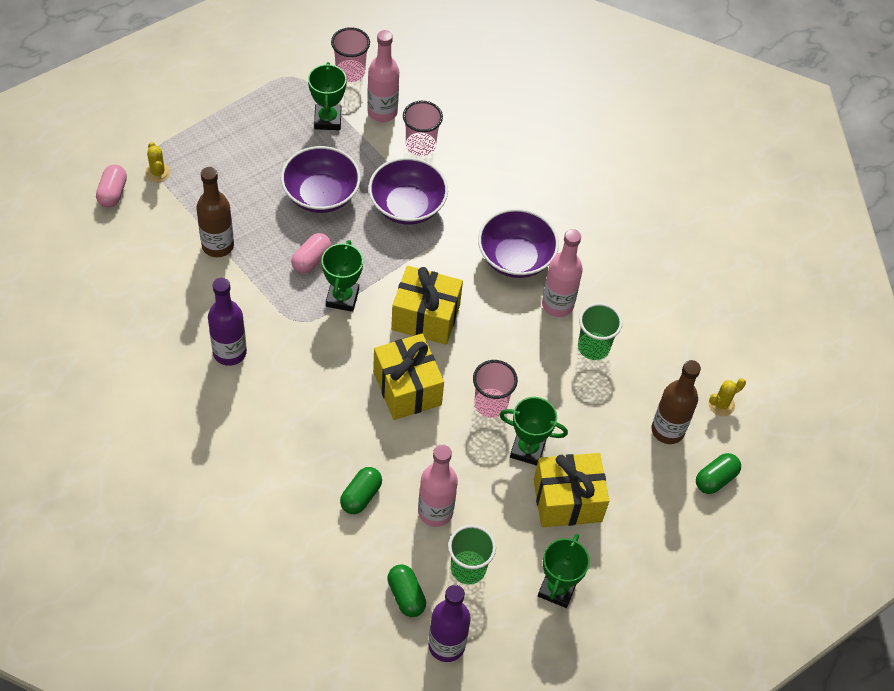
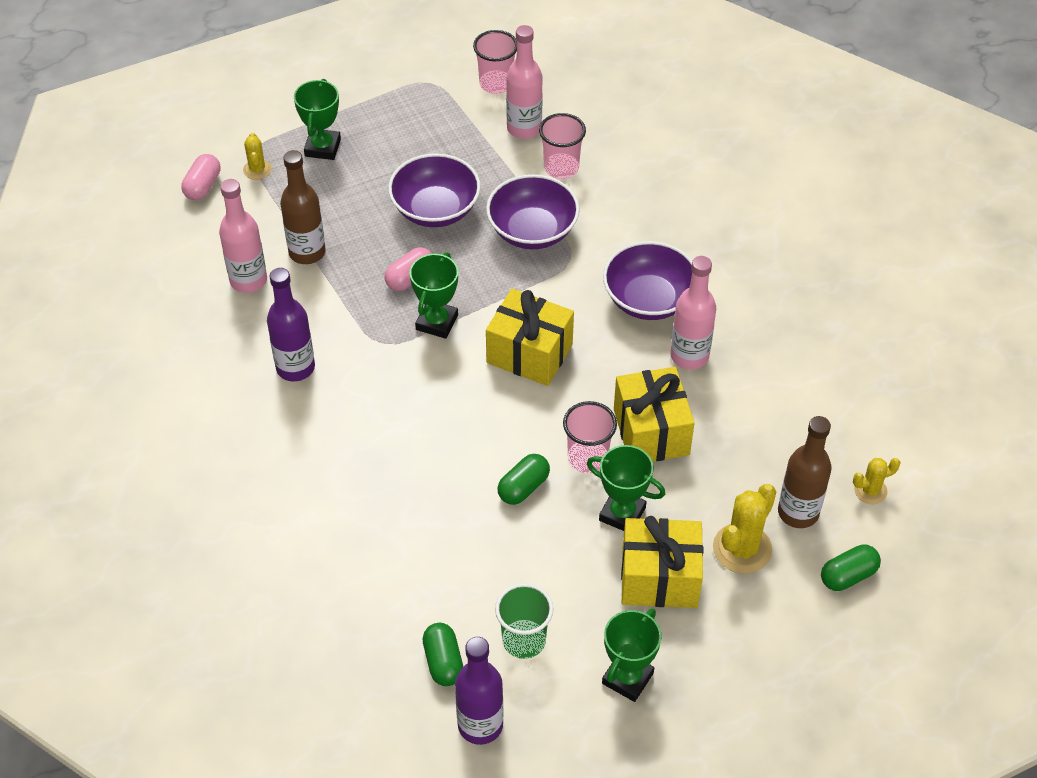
camera: 15 degrees right, 5 degrees down
(327, 120) = (460, 131): green trophy -> green trophy (323, 148)
(361, 496) = (413, 542): green capsule -> green capsule (523, 487)
(407, 388) = (492, 429): yellow gift -> yellow gift (651, 432)
(435, 512) = (497, 571): pink bottle -> pink bottle (248, 280)
(593, 347) = (724, 408): green cup -> none
(628, 467) = (742, 549): none -> yellow cactus

